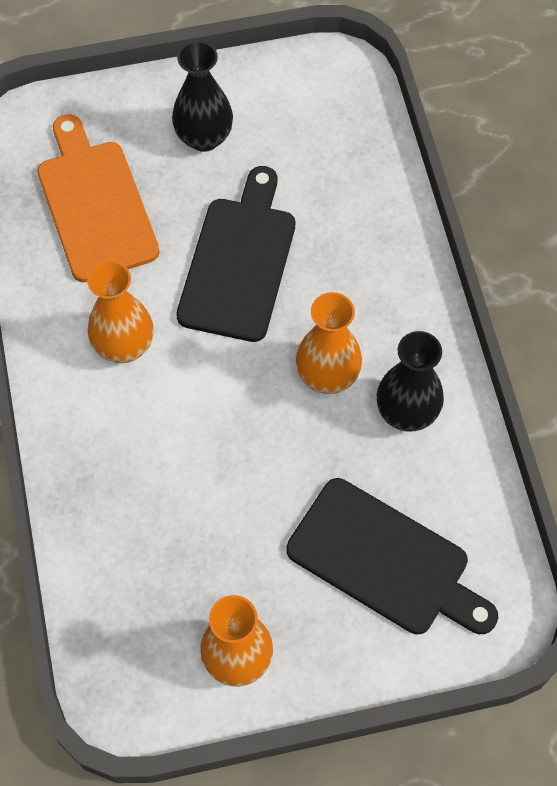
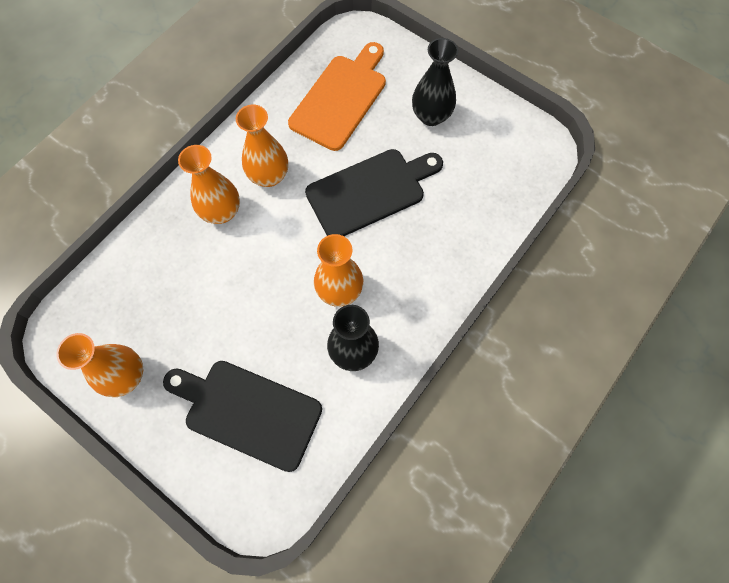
camera: 50 degrees right, 5 degrees up
(123, 425) = (221, 212): none -> orange vase
(385, 561) = (247, 412): black cutting board -> black cutting board turned 120 degrees clockwise

